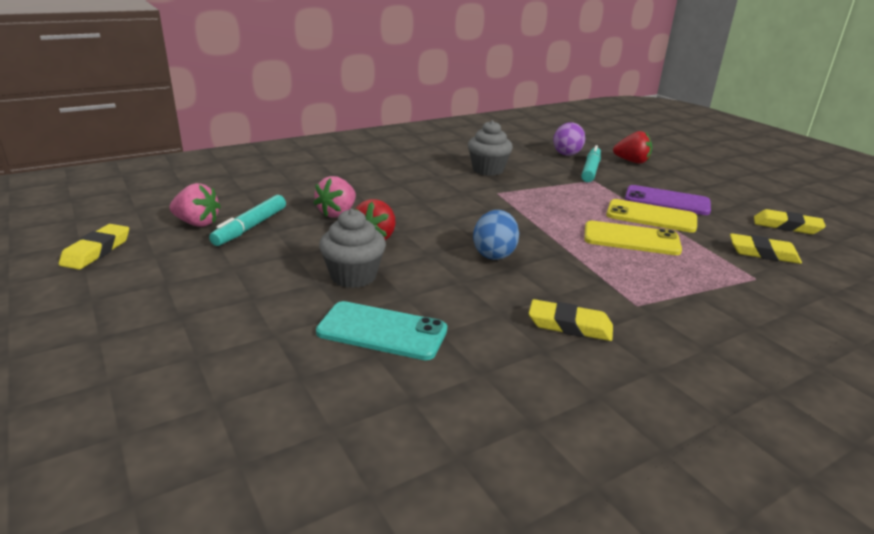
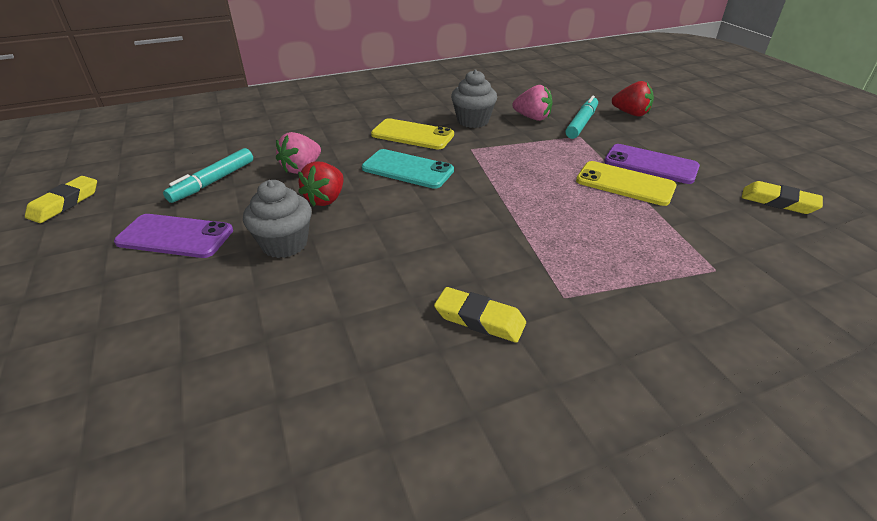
camera: 10 degrees right, 10 degrees up
(197, 223) = (167, 175): pink strawberry -> pink strawberry (532, 118)
(236, 275) = (175, 236): none -> purple phone
(382, 331) = (283, 312): turquoise phone -> turquoise phone (407, 169)
(494, 254) = (437, 224): blue egg -> none
(567, 153) = (564, 102): purple egg -> none
(631, 239) = (591, 211): yellow phone -> yellow phone (412, 135)
(763, 253) = (736, 237): yellow eraser -> none

